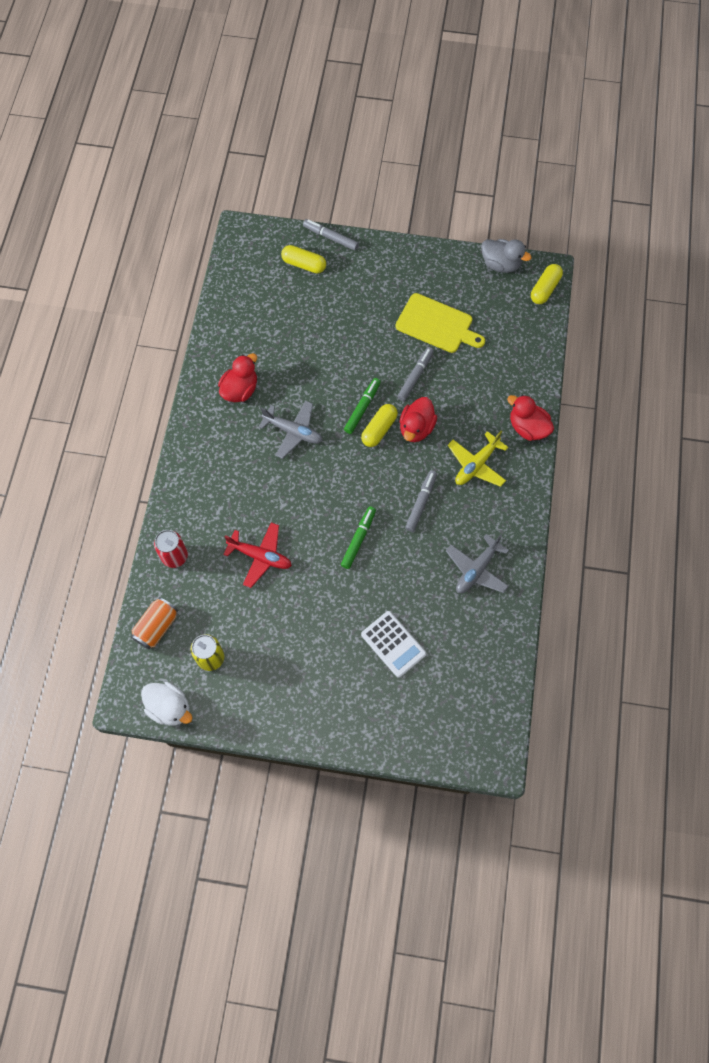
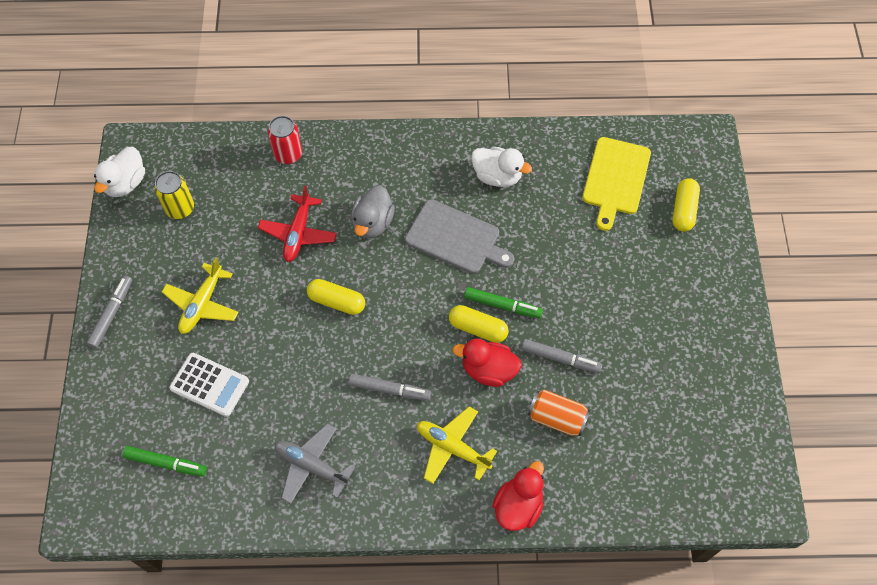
camera: 80 degrees right, 5 degrees down
(157, 627) = (209, 154): orange can -> orange can (557, 418)
(240, 390) = (497, 176): red duck -> white duck
(293, 432) = (456, 238): grey plane -> grey cutting board
(314, 645) = (202, 304): none -> yellow plane
(330, 237) = (732, 232): grey marker -> grey marker (112, 314)
(358, 539) = (332, 328): green marker -> green marker (166, 463)
(393, 644) = (209, 385): white calculator -> white calculator turned 105 degrees counterclockwise
(437, 324) = (642, 373): yellow cutting board -> yellow cutting board (615, 179)
(501, 264) = (759, 442): grey duck -> grey duck (373, 223)
(545, 289) = (738, 505): yellow capsule -> yellow capsule (337, 301)

